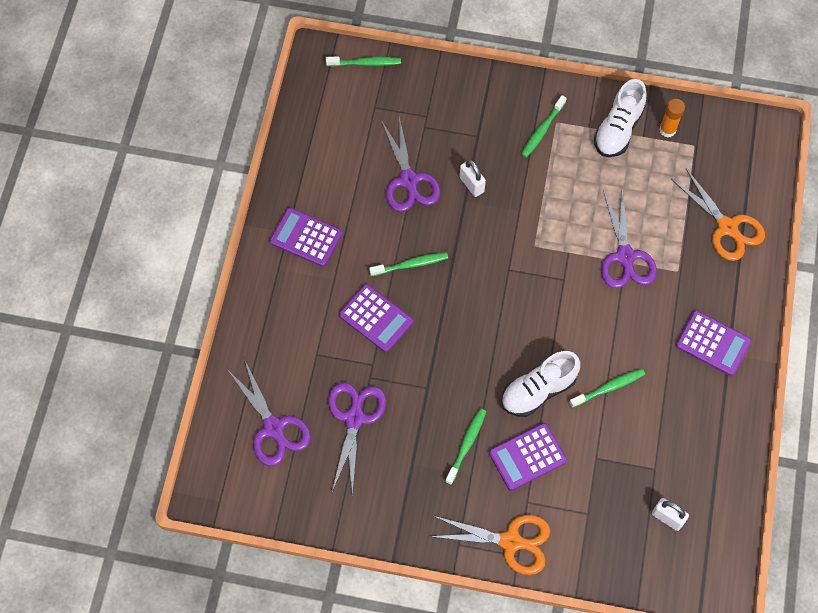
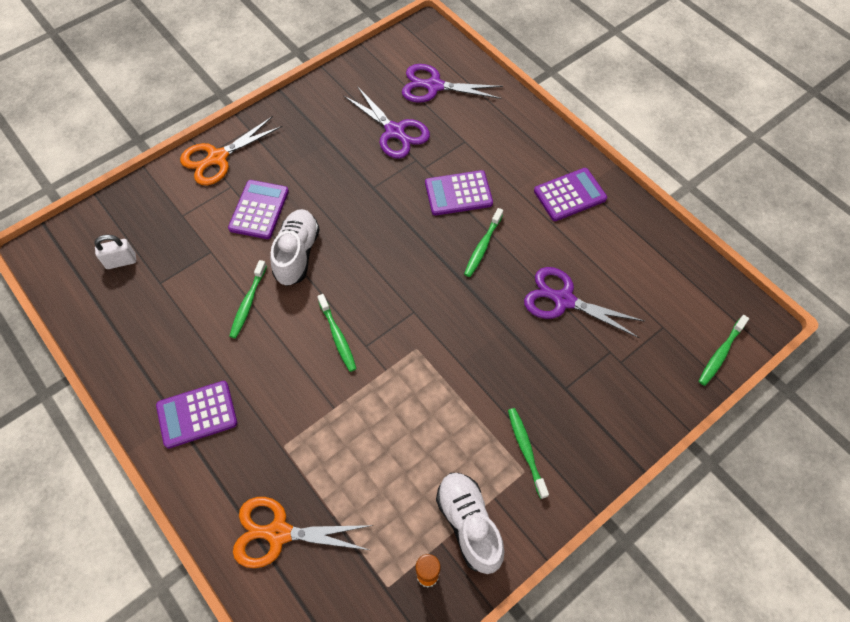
camera: 130 degrees right, 5 degrees down
(466, 445) = (307, 180): green toothbrush -> green toothbrush (337, 336)
(471, 184) = (518, 345): white padlock -> none
(625, 256) = (338, 413): purple scissors -> none

